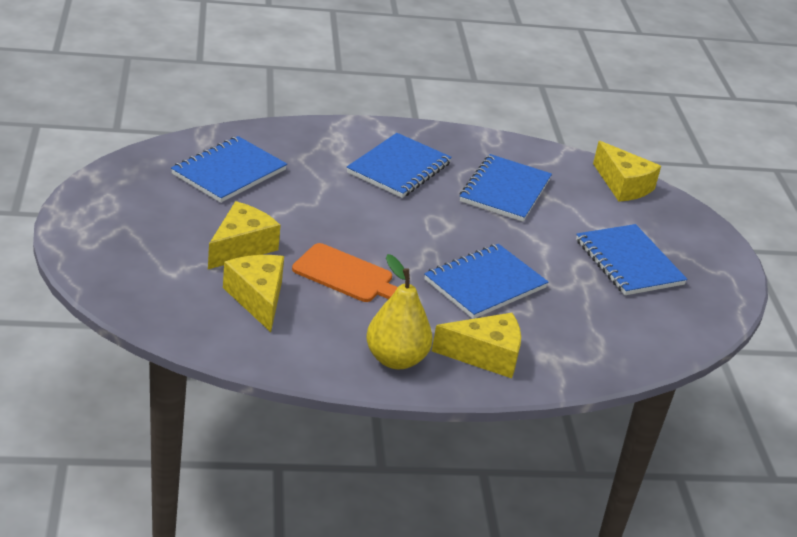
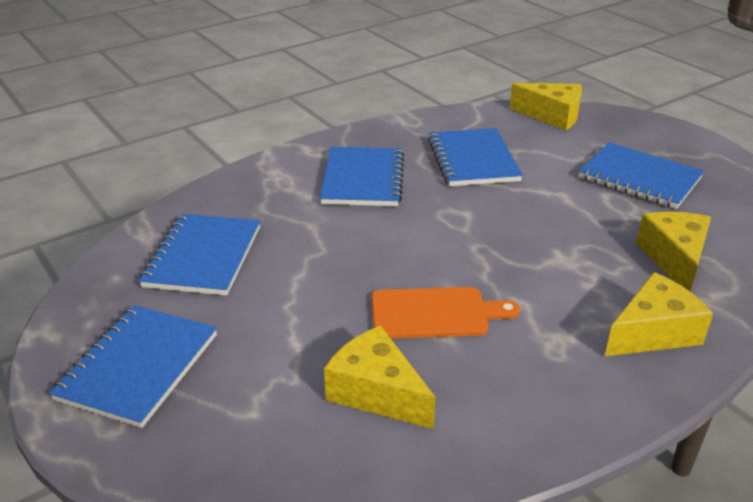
camera: 25 degrees left, 0 degrees up
(241, 247) = (298, 337): yellow cheese -> yellow cheese (674, 259)
(396, 359) = (586, 386): yellow pear -> none
(485, 284) = (562, 256): blue notebook -> blue notebook (138, 367)

